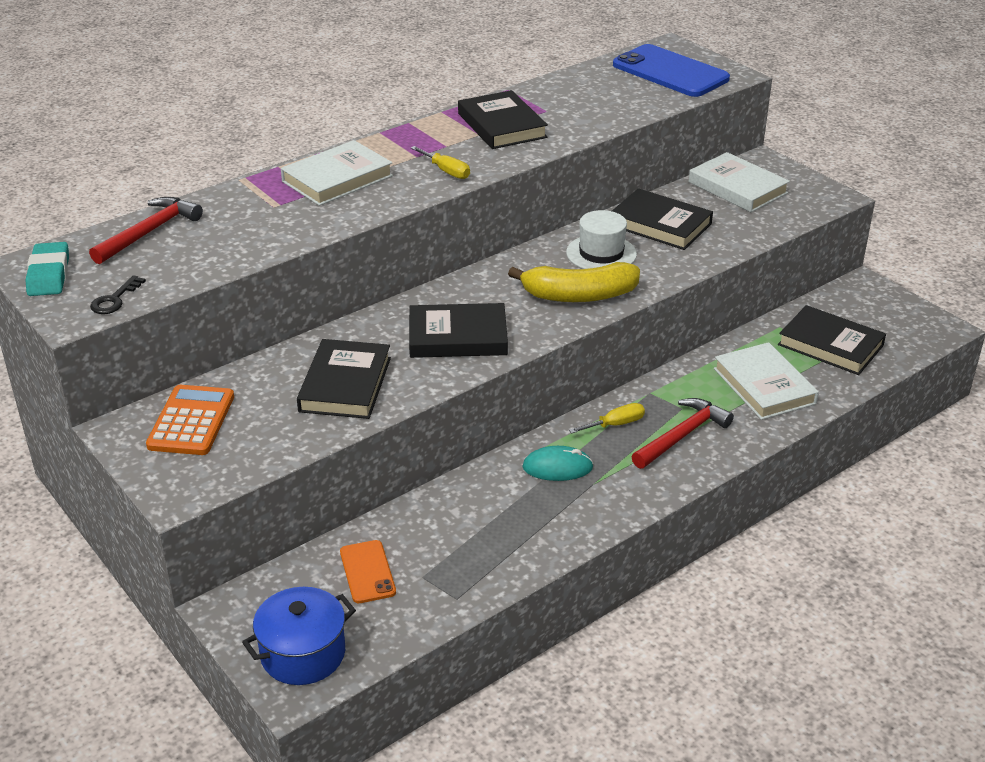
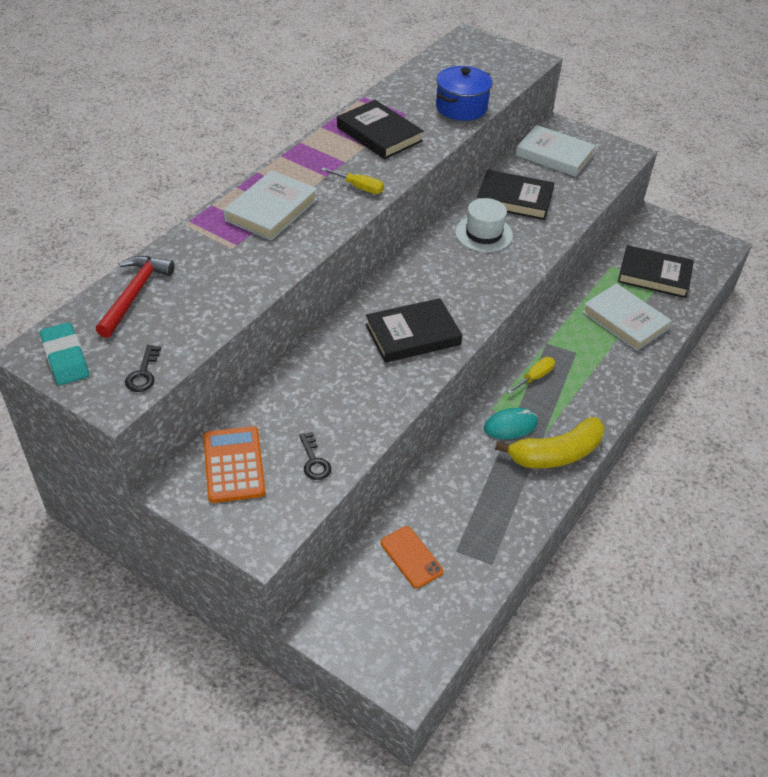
camera: 20 degrees left, 10 degrees up
(277, 433) = (314, 461): none -> black key
(303, 654) = (397, 647): blue pot -> blue pot (461, 107)
(345, 384) = (346, 400): black book -> none
(579, 295) = (487, 277): yellow banana -> yellow banana (556, 454)
(670, 72) = (483, 63): blue phone -> none
(682, 435) = (588, 377): red hammer -> none

